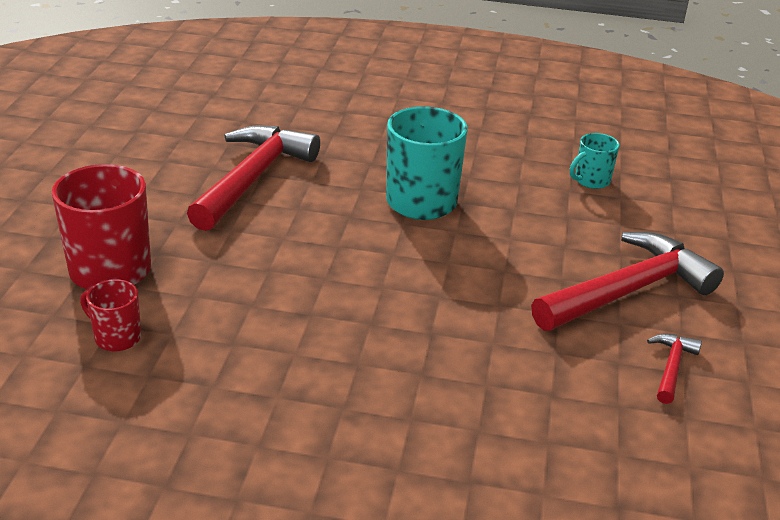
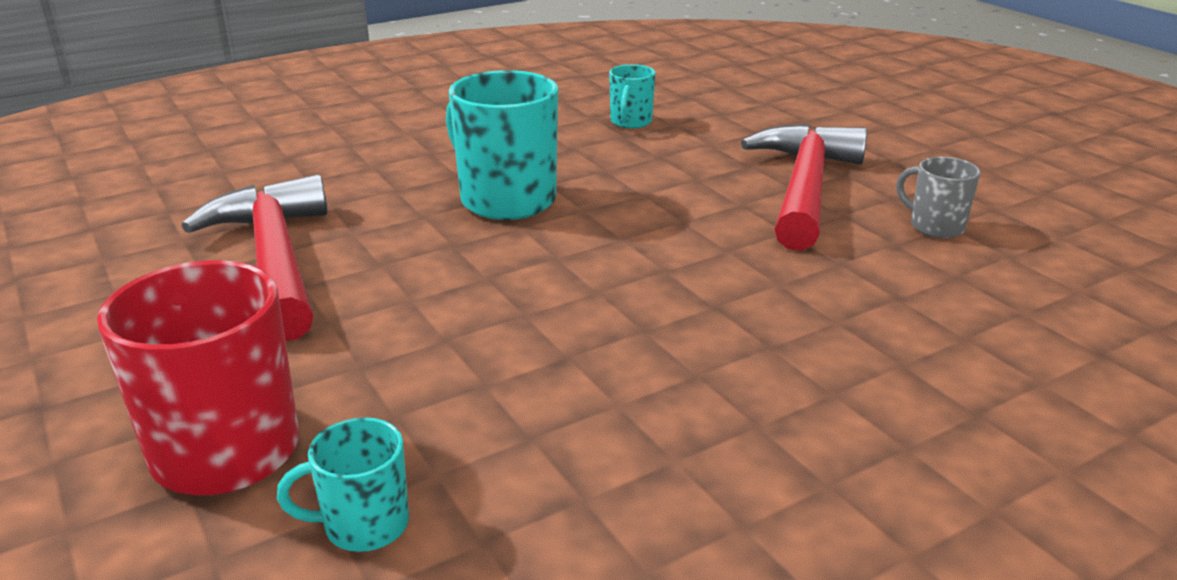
camera: 40 degrees left, 5 degrees down
(116, 337) = (364, 525): red mug -> turquoise mug
(671, 367) = (935, 226): red hammer -> grey mug

